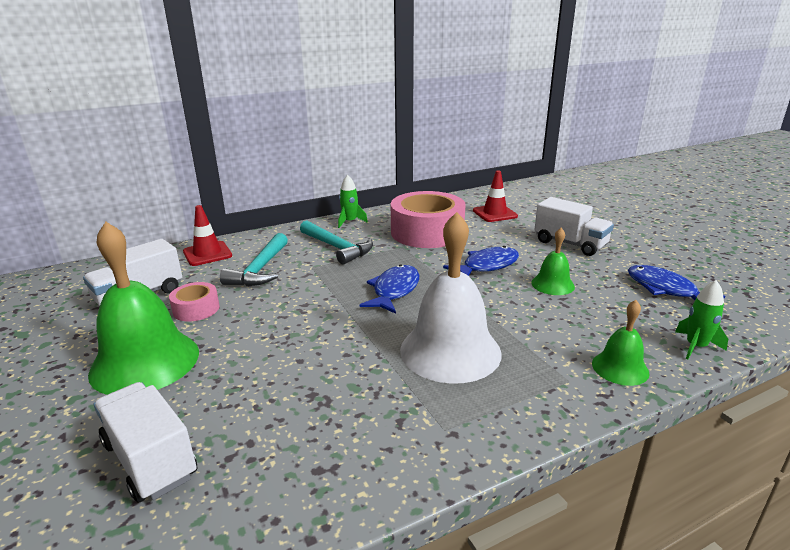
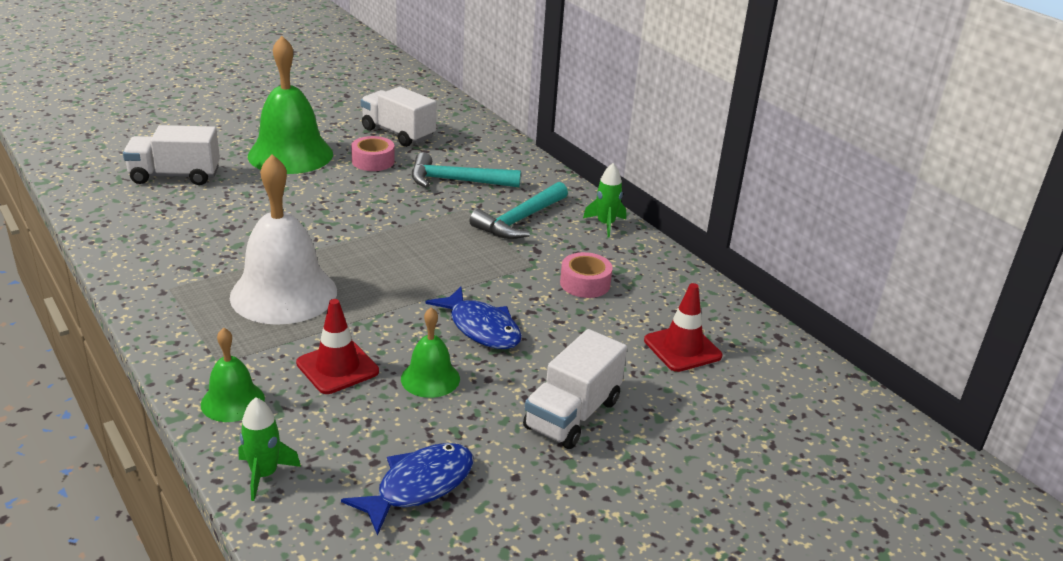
camera: 80 degrees right, 5 degrees up
(150, 459) = (175, 176): white truck -> white truck turned 135 degrees counterclockwise
(207, 254) = (491, 150): red traffic cone -> red traffic cone (337, 367)
(394, 290) = (411, 260): blue fish -> none
(427, 232) = (585, 283): pink tape -> pink tape, size x0.47

